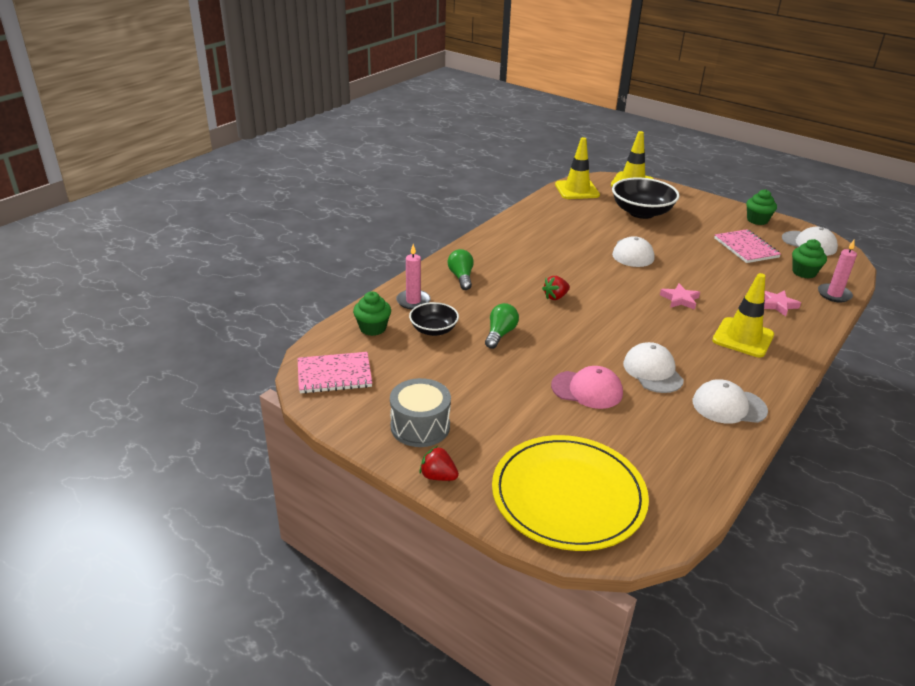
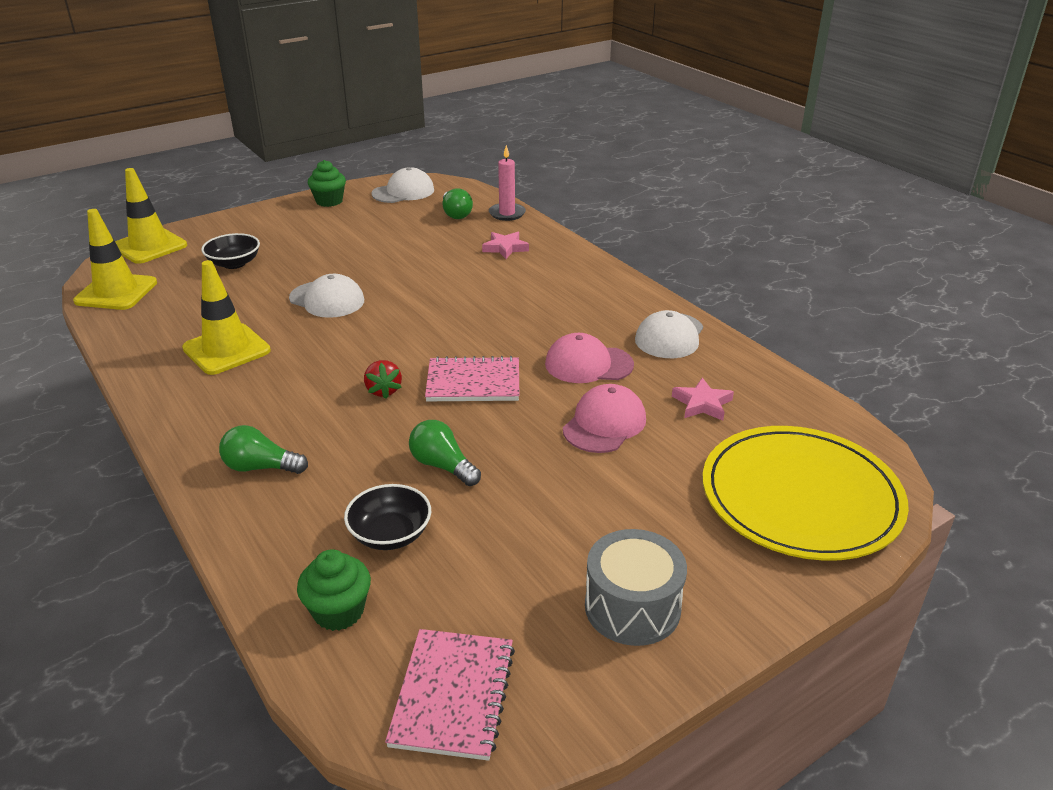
camera: 70 degrees left, 0 degrees up
(413, 301) = (290, 540): pink candle -> none
(438, 476) = (748, 612): red strawberry -> none
(641, 212) = (234, 263): black bowl -> black bowl, size x0.58
(652, 371) = (588, 364): white cap -> pink cap
(680, 299) = (455, 301): pink star -> pink star (702, 404)
(743, 338) = (553, 287): yellow traffic cone -> yellow traffic cone (226, 349)
(746, 248) = (381, 227): pink notebook -> pink notebook (473, 382)
(804, 272) = (456, 214): green cupcake -> green light bulb

